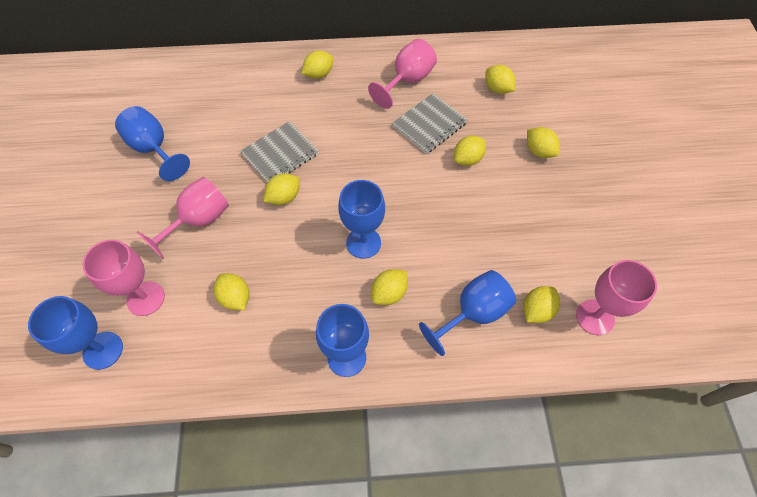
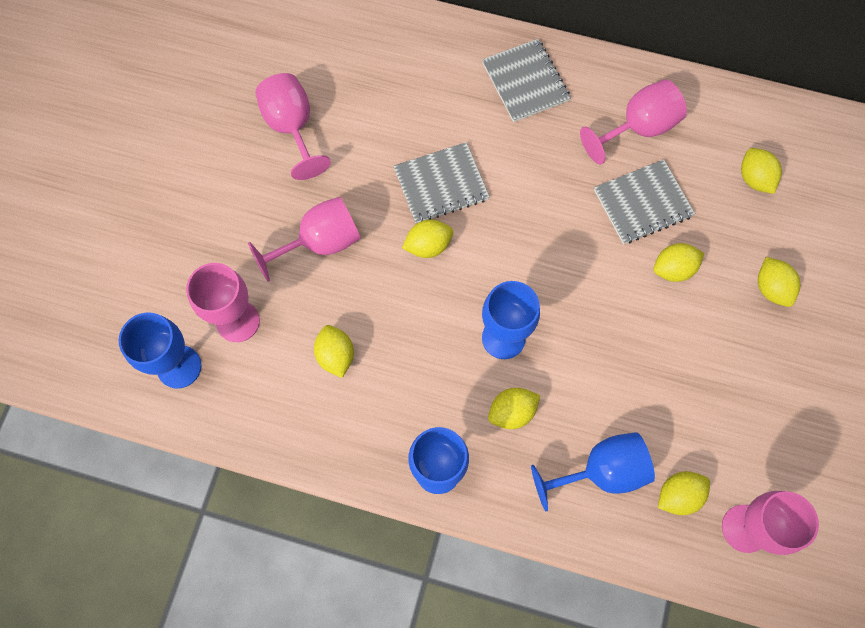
camera: 20 degrees right, 10 degrees up
(154, 149) = (292, 128): blue goblet -> pink goblet
(319, 74) = (525, 82): yellow lemon -> grey notebook

